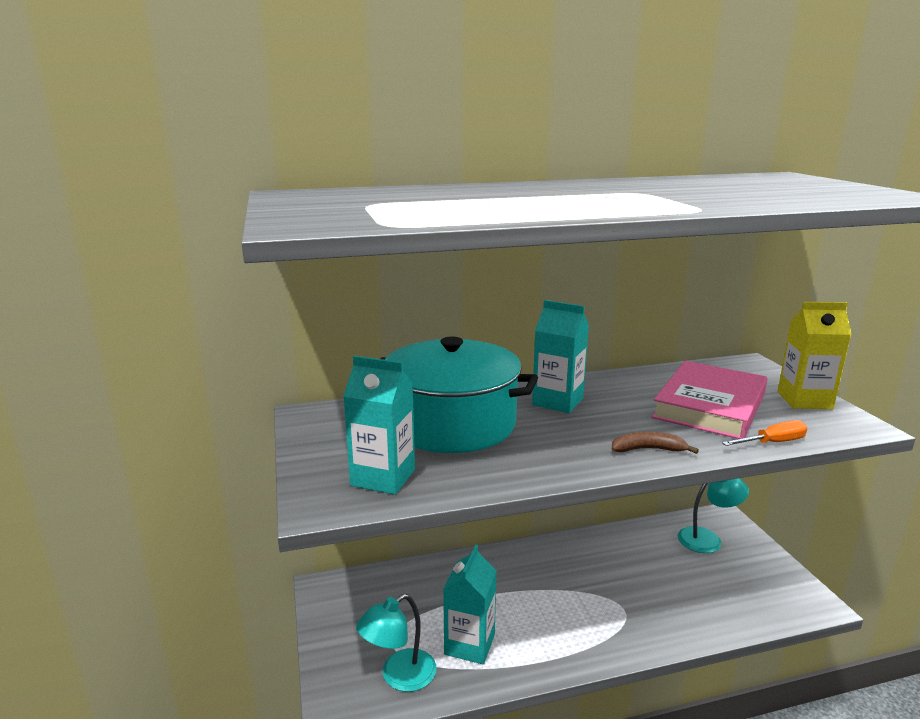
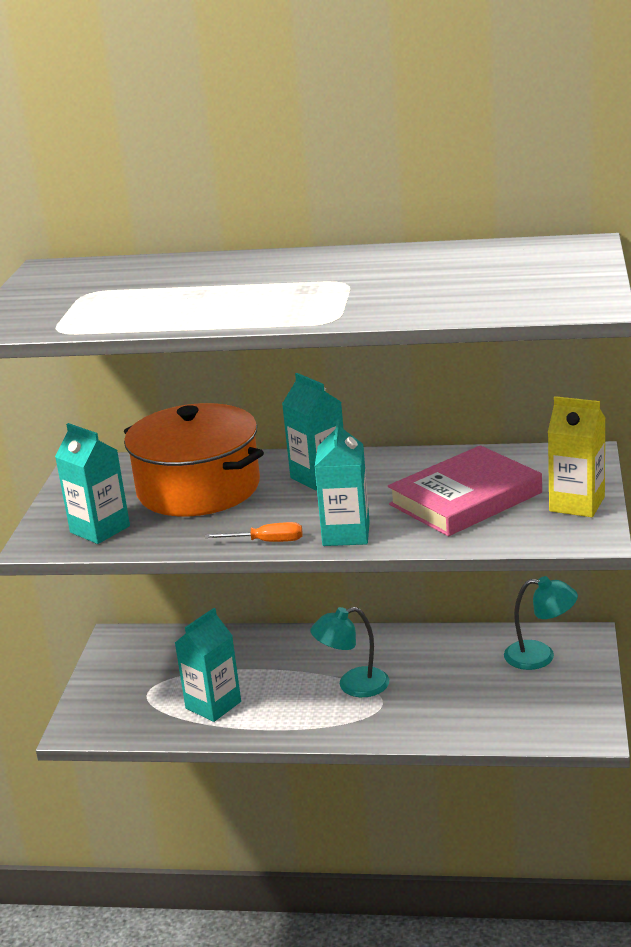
camera: 25 degrees right, 5 degrees up
(399, 676) = (137, 717): turquoise lamp -> turquoise lamp (353, 685)
(452, 423) = (198, 488): turquoise pot -> orange pot
(648, 449) = (346, 534): brown banana -> turquoise carton
(772, 443) = (473, 543): orange screwdriver -> orange screwdriver (267, 542)

